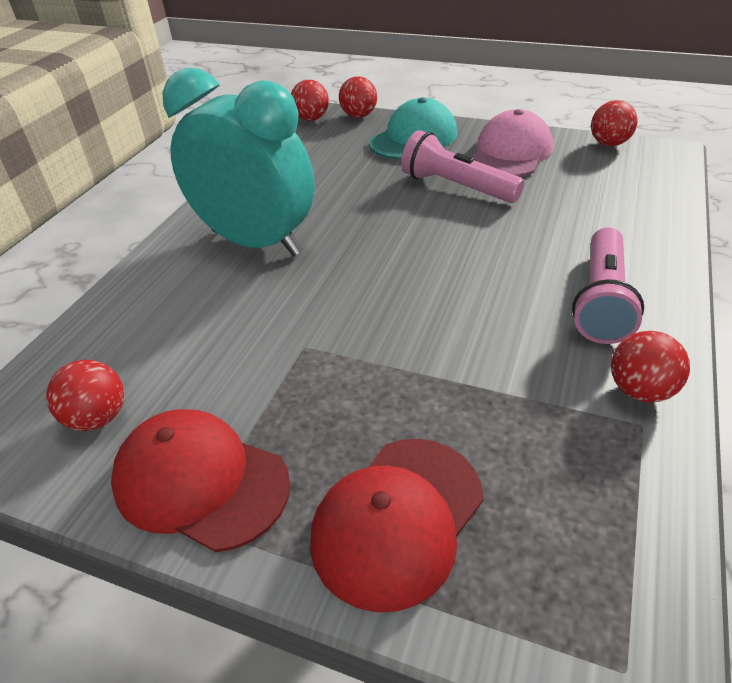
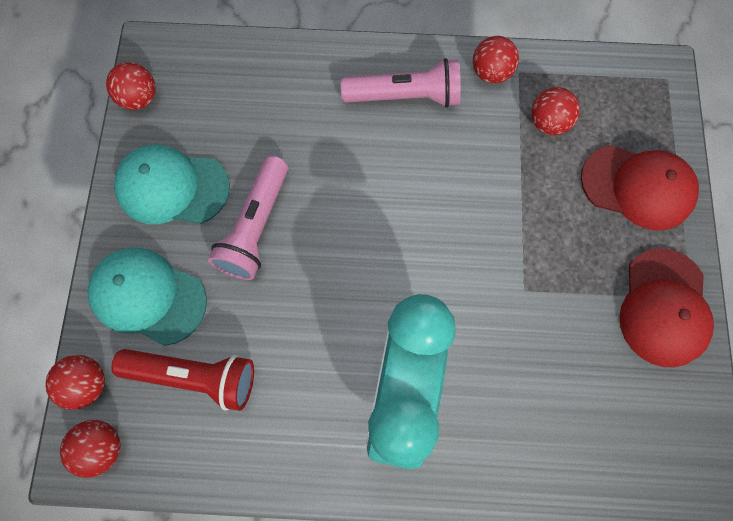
camera: 110 degrees left, 30 degrees up
(98, 417) = (648, 410): red ball -> red ball (548, 123)
(338, 151) = (194, 377): none -> red flashlight
(510, 153) = (172, 187): pink cap -> turquoise cap

